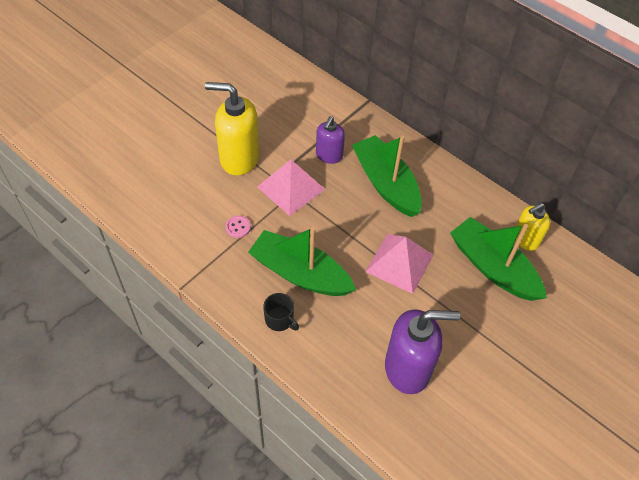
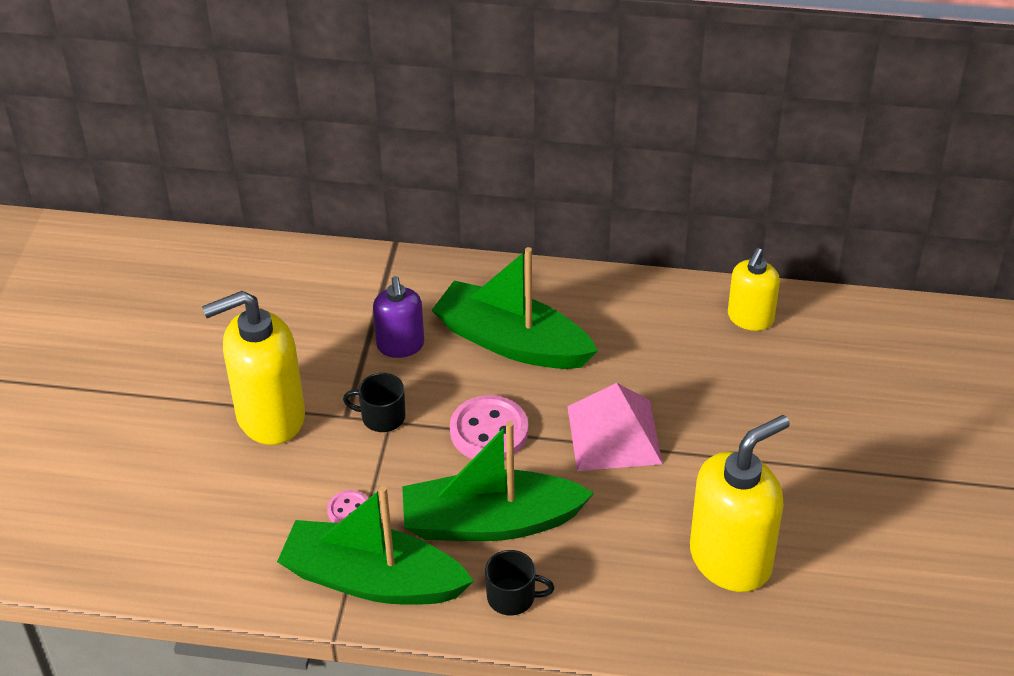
camera: 30 degrees left, 10 degrees down
(291, 187) = (382, 417): pink pyramid -> black mug
(337, 224) = (489, 431): none -> pink button
(408, 368) = (731, 559): purple soap dispenser -> yellow soap dispenser
(493, 267) = (737, 374): green boat -> green boat (373, 580)

